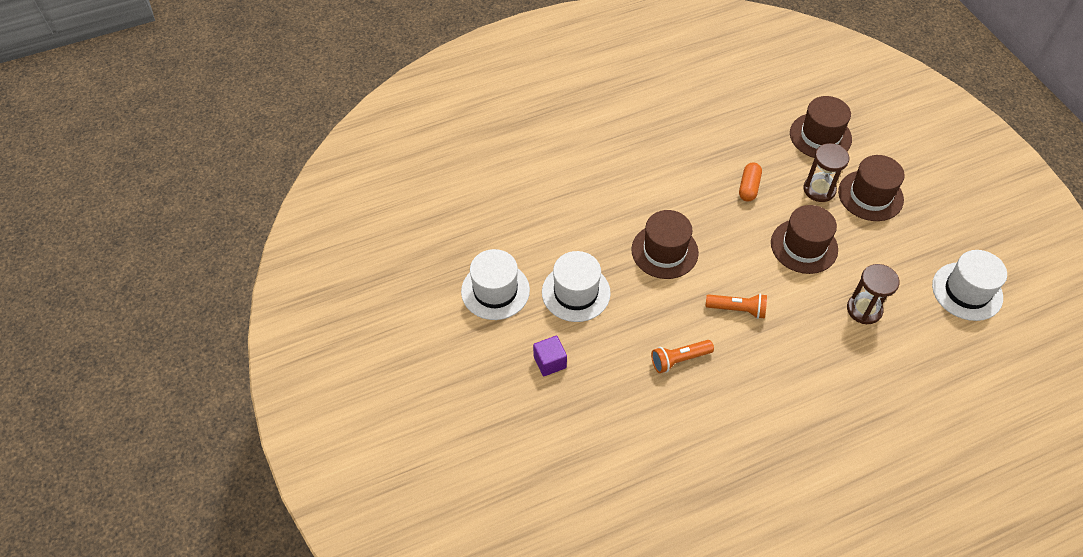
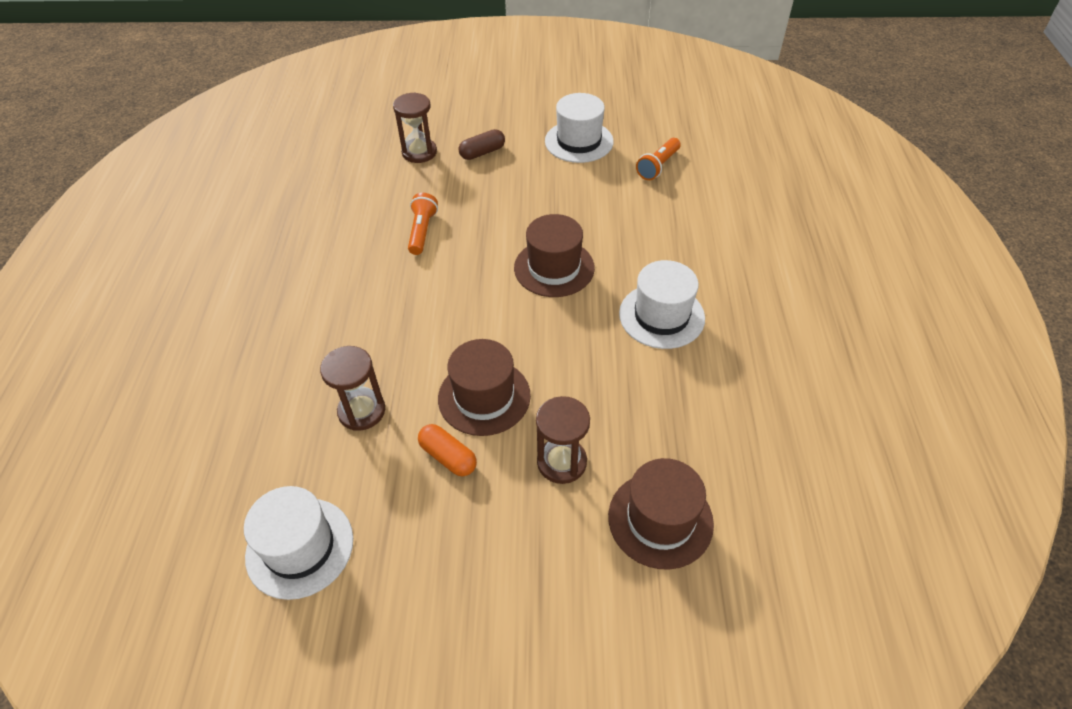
camera: 115 degrees right, 5 degrees down
(550, 362) = (482, 152): purple cube -> brown capsule
(576, 292) = (544, 188): white hat -> white hat (661, 316)
(576, 417) = (419, 152): none -> brown hourglass
(737, 309) = (444, 296): orange flashlight -> orange flashlight (658, 166)
(748, 187) = (605, 383): orange capsule -> orange capsule (448, 457)
(870, 195) = (518, 522): brown hat -> none

